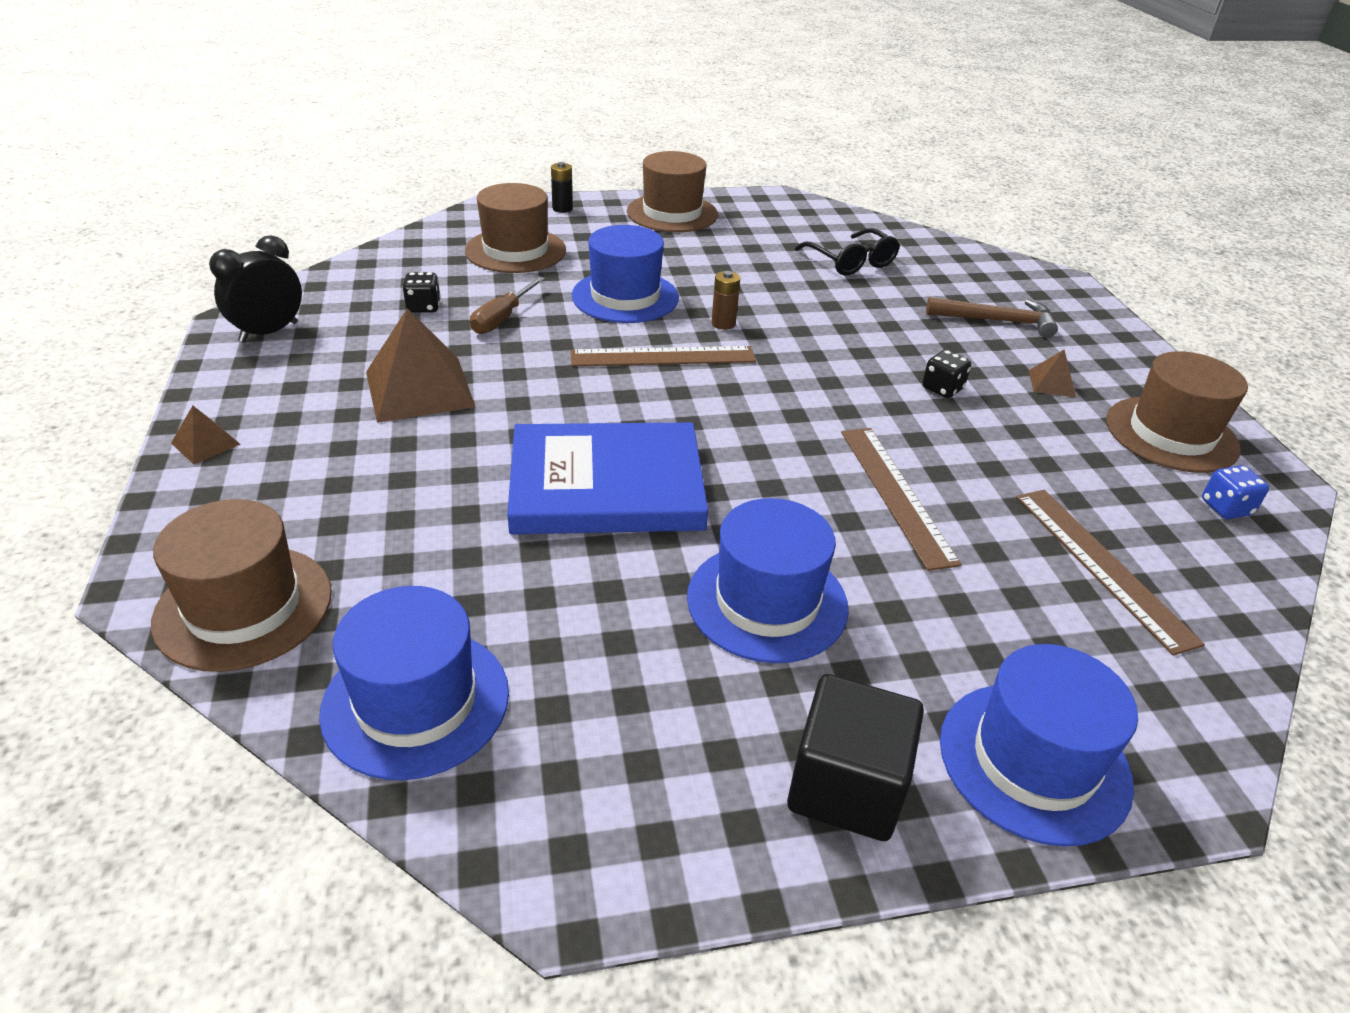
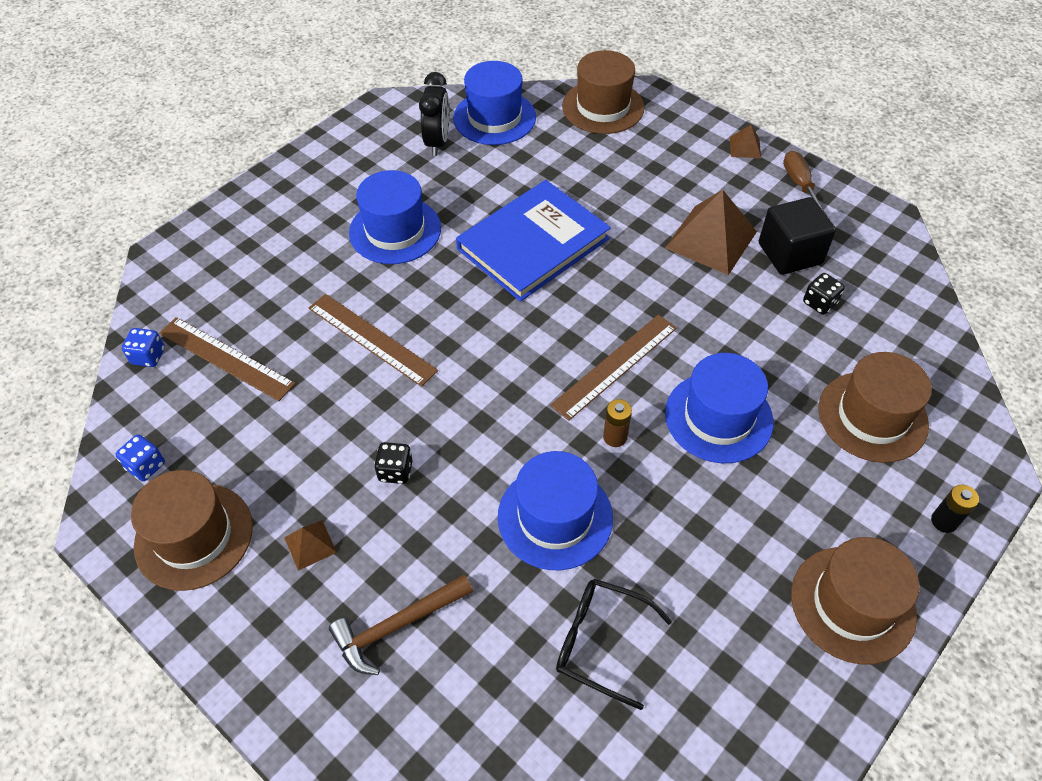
camera: 145 degrees right, 15 degrees up
(269, 332) = (855, 221): black clock -> black clock (438, 142)
(502, 319) = (759, 328): brown screwdriver -> brown screwdriver (800, 185)
(846, 786) = (309, 178): black cube -> black cube (790, 253)
(1034, 761) = (235, 227): blue hat -> blue hat (555, 517)
(1222, 623) = (148, 356): none -> blue dice

